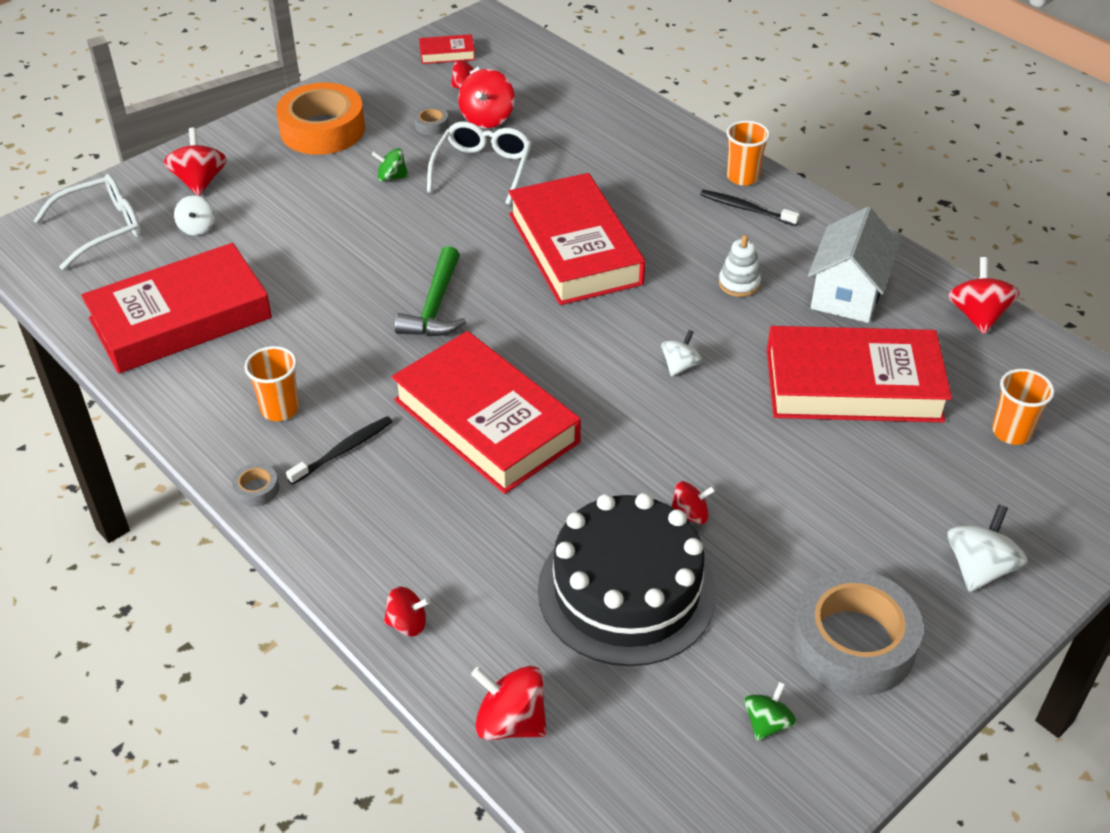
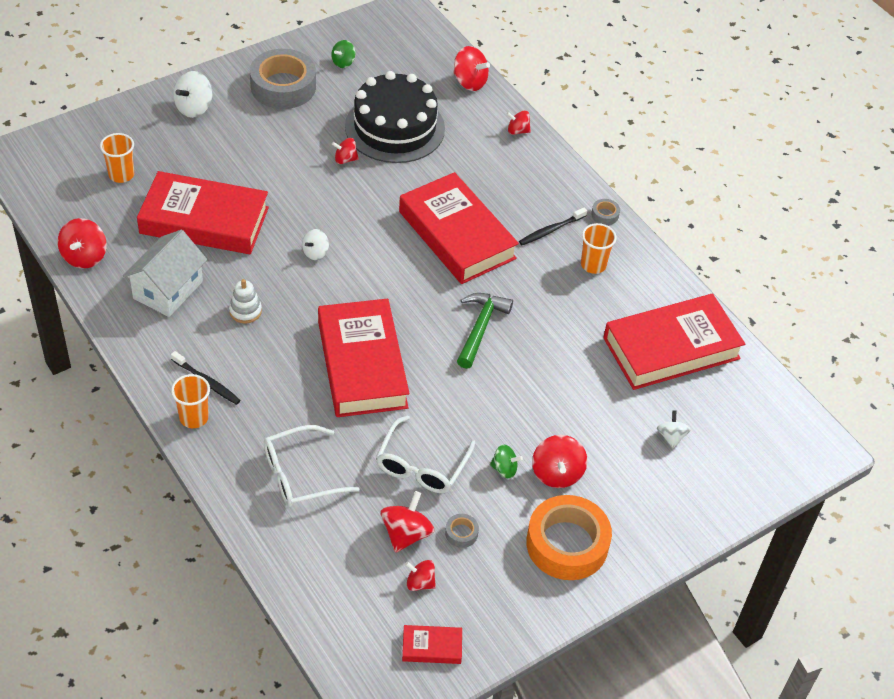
camera: 175 degrees left, 5 degrees up
(102, 228) = (751, 449): white glasses -> white glasses (300, 475)
(200, 182) = (676, 492): red spinning top -> red spinning top (557, 473)

